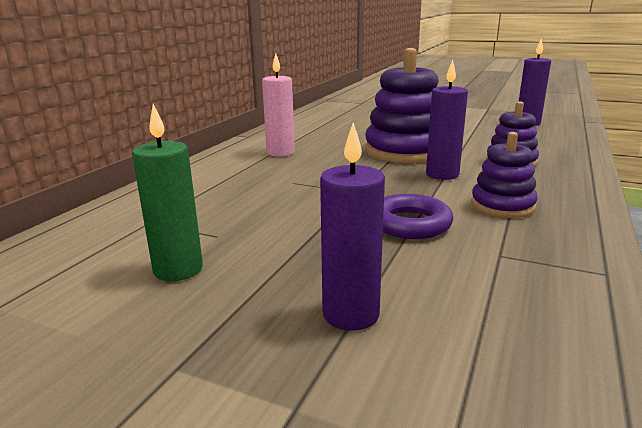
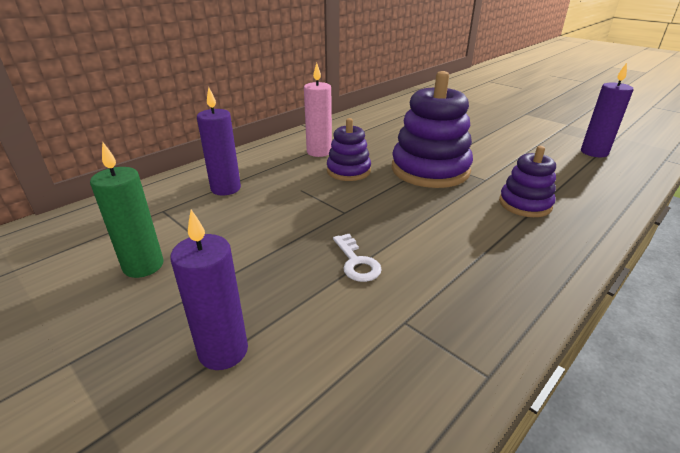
camera: 20 degrees right, 10 degrees up
(410, 224) = (356, 262): purple ring -> white key
(442, 175) = (439, 207): purple candle -> purple candle (226, 188)
(502, 206) = (462, 261): purple stacking toy -> purple stacking toy (348, 171)

